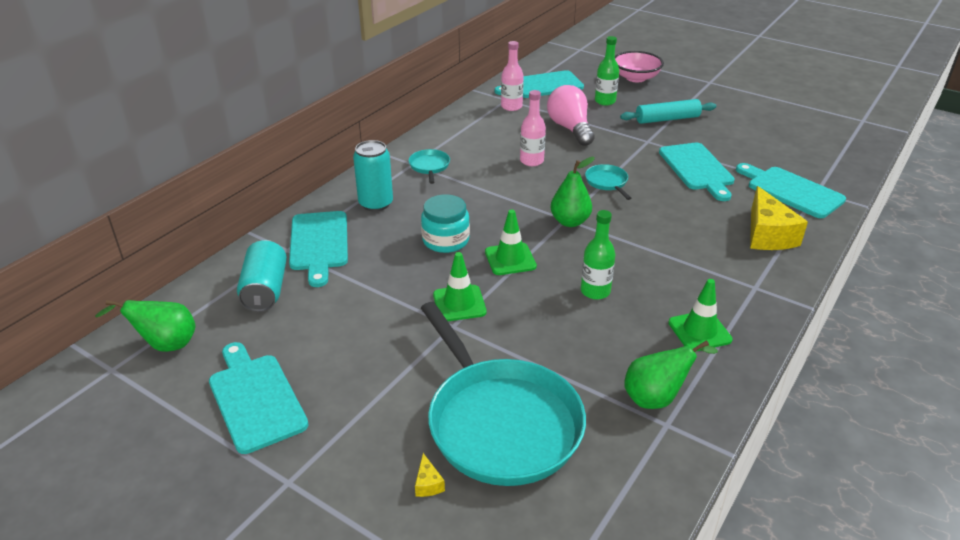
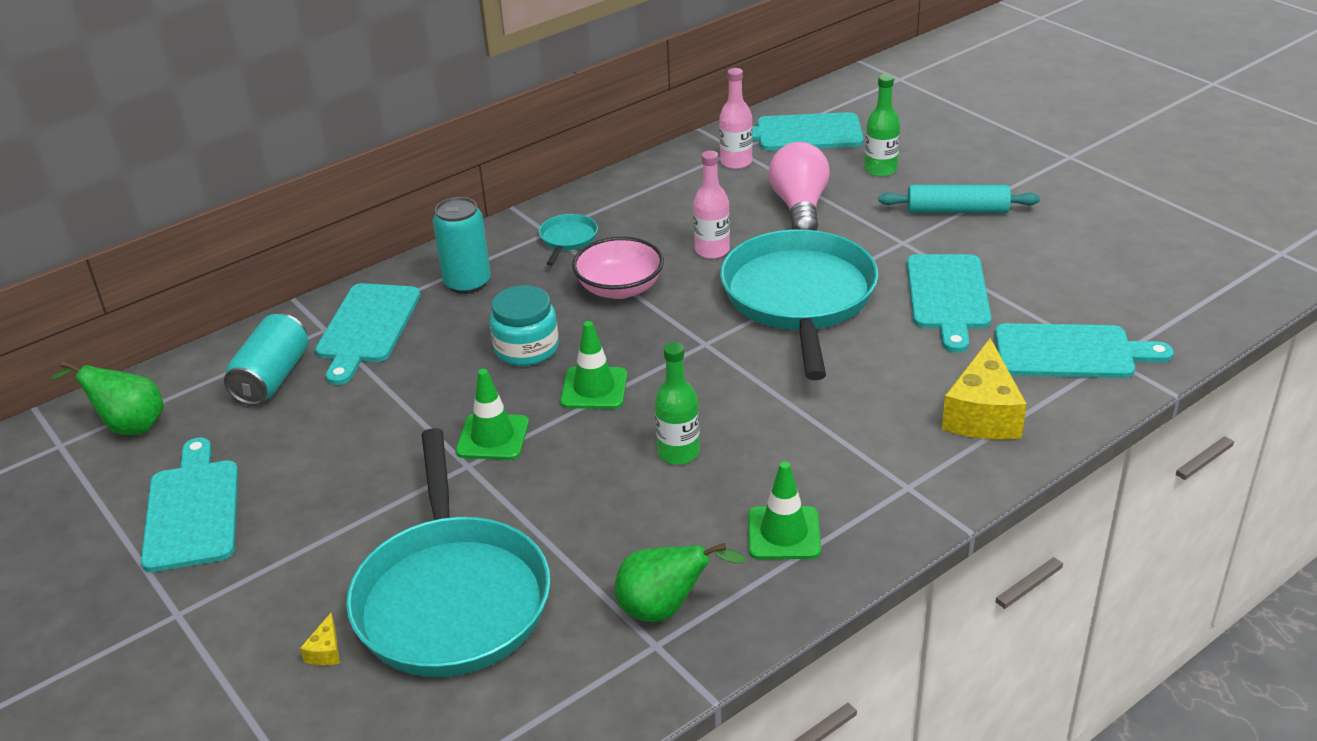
camera: 20 degrees right, 0 degrees up
(570, 222) = (708, 348): green pear -> none
(607, 182) = (799, 298): turquoise pan -> turquoise pan, size x2.46
(635, 78) = (954, 136): pink bowl -> pink bowl (620, 288)
(791, 191) = (1070, 352): turquoise cutting board -> turquoise cutting board turned 120 degrees clockwise

